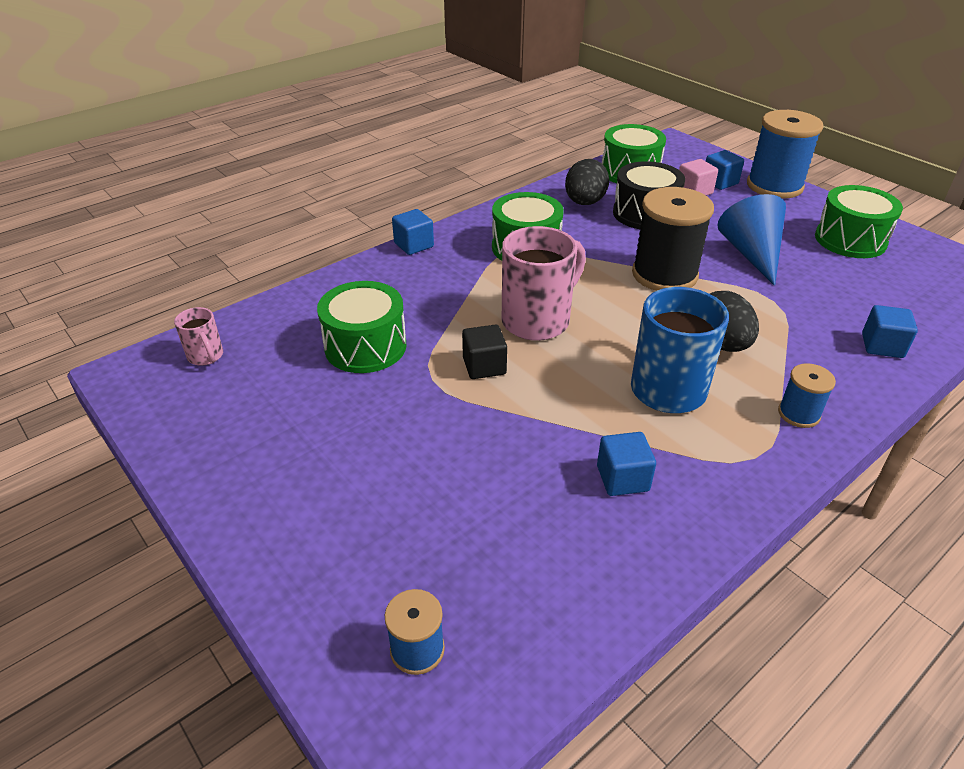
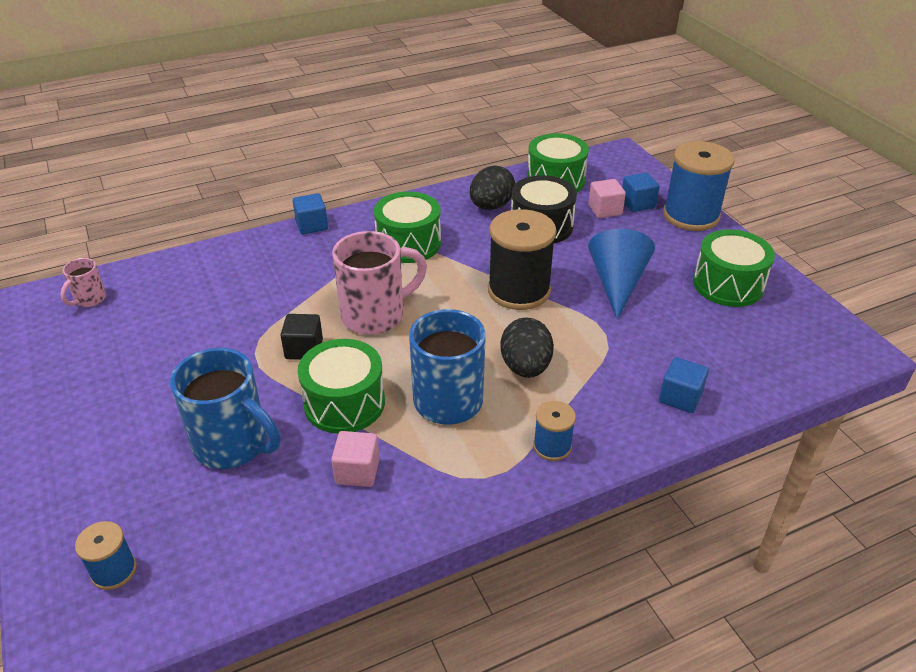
camera: 15 degrees right, 0 degrees up
(206, 356) = (89, 299): pink mug -> pink mug turned 45 degrees clockwise
(365, 346) = (217, 313): green drum -> green drum (344, 403)
(470, 479) = (233, 445): none -> blue mug
(622, 478) = (357, 471): blue cube -> pink cube

